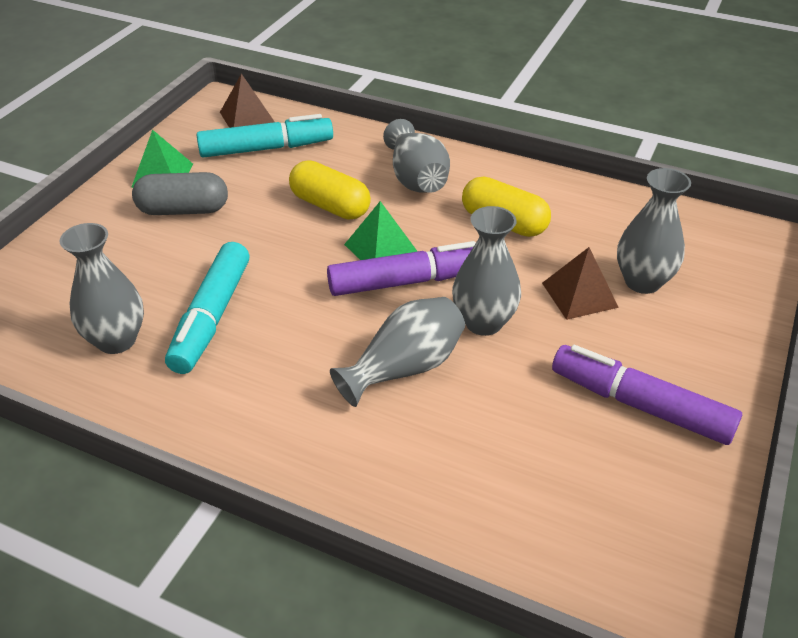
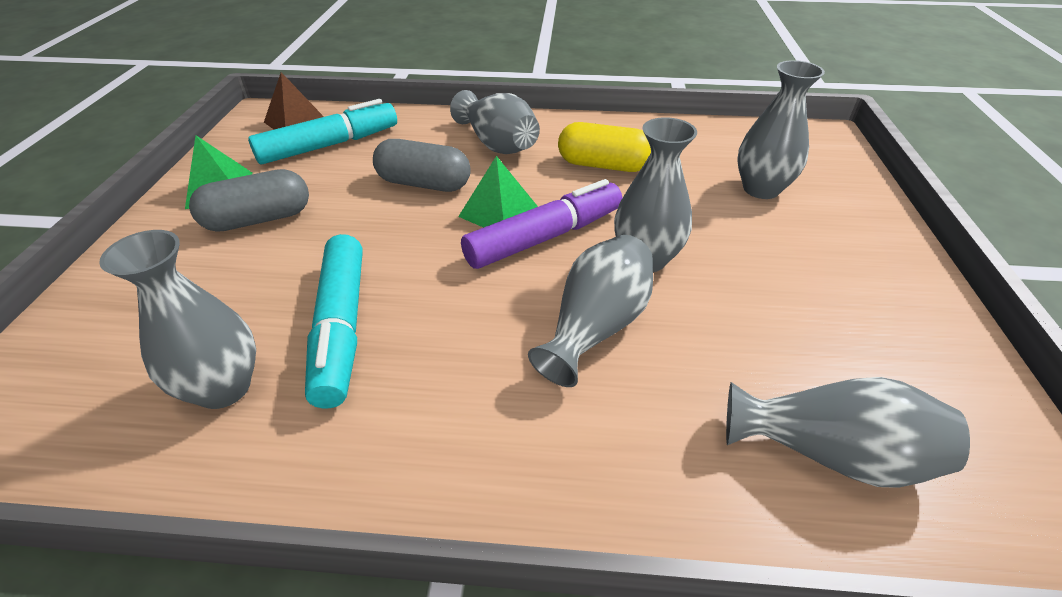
camera: 20 degrees left, 0 degrees up
(330, 206) = (424, 184): yellow capsule -> grey capsule
(525, 510) = (830, 453): none -> grey vase
(579, 295) = (716, 212): brown pyramid -> none
(640, 405) = (848, 301): purple marker -> none

